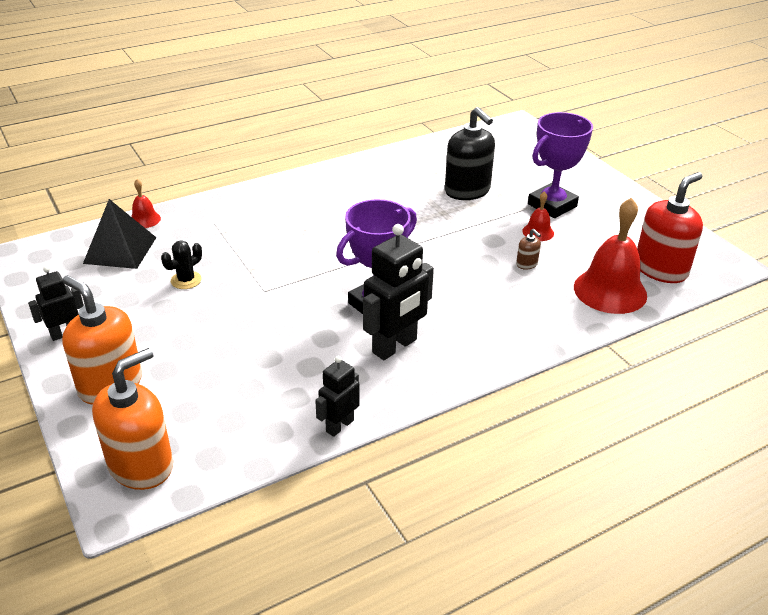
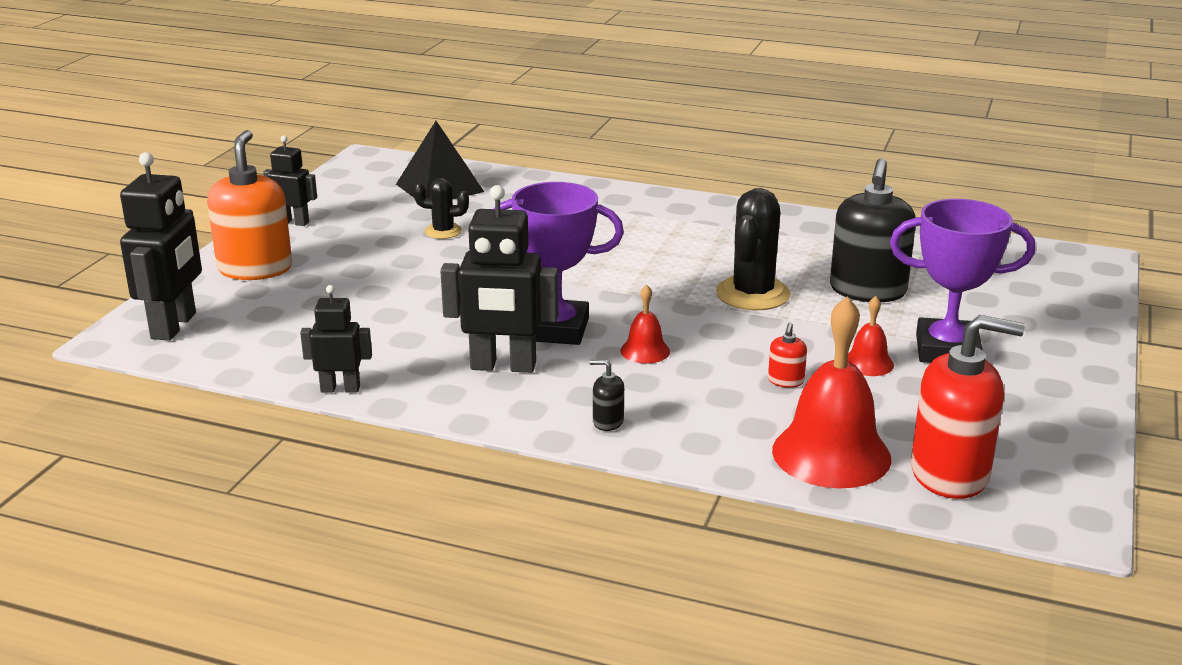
camera: 50 degrees right, 10 degrees down
(141, 465) = (174, 326): orange soap dispenser -> black robot
(144, 219) = (502, 175): red bell -> red bell (645, 351)
(425, 223) = (753, 294): none -> black cactus
(502, 342) = (608, 422): none -> black soap dispenser
(527, 264) = (785, 381): brown soap dispenser -> red soap dispenser

